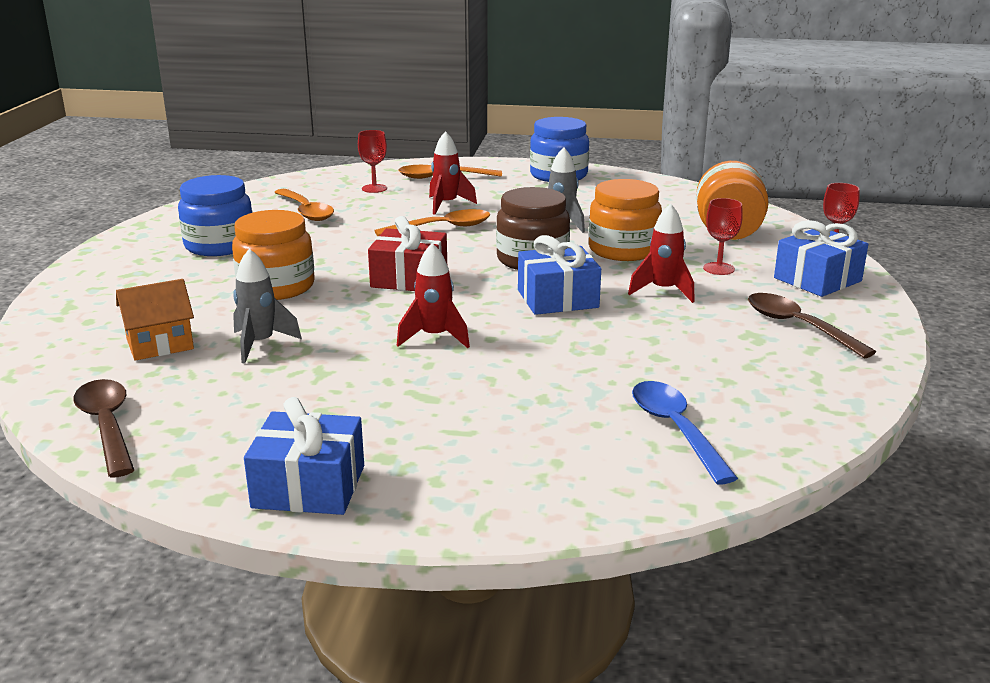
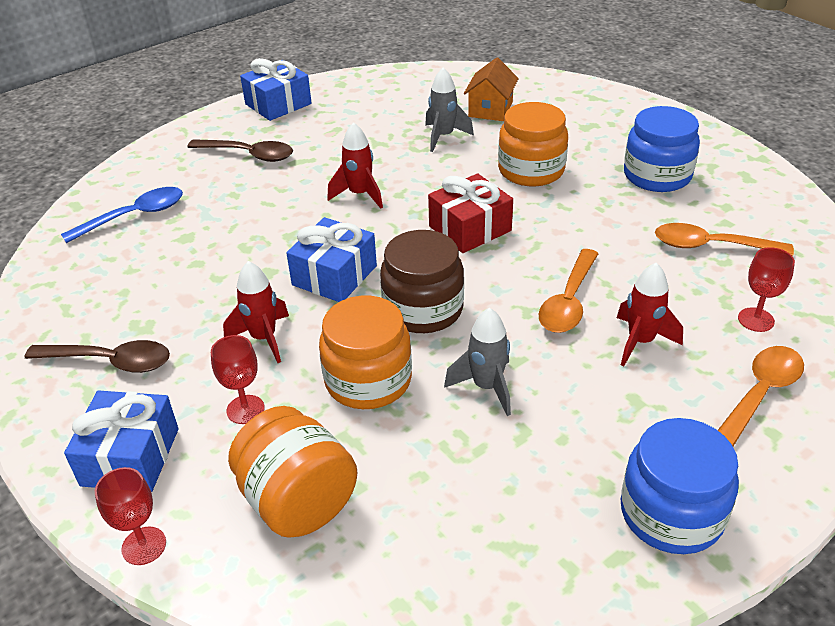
camera: 135 degrees right, 15 degrees up
(107, 426) = (411, 77): brown spoon -> brown spoon (248, 155)
(675, 429) = (134, 216): blue spoon -> blue spoon turned 60 degrees counterclockwise

